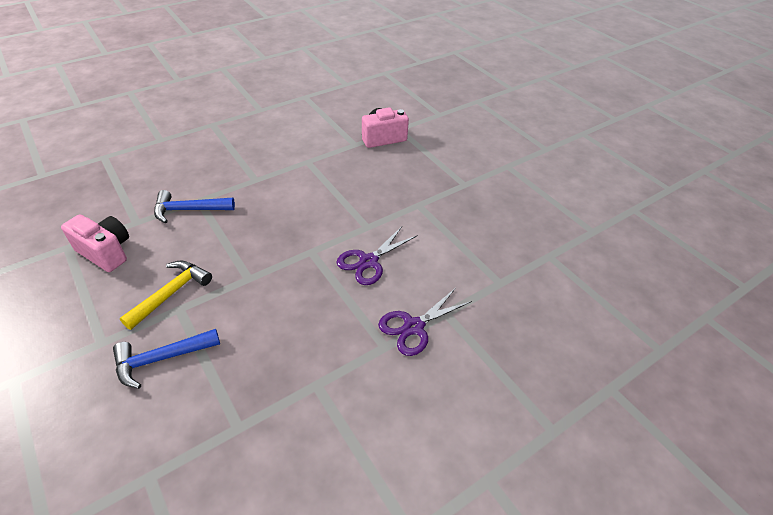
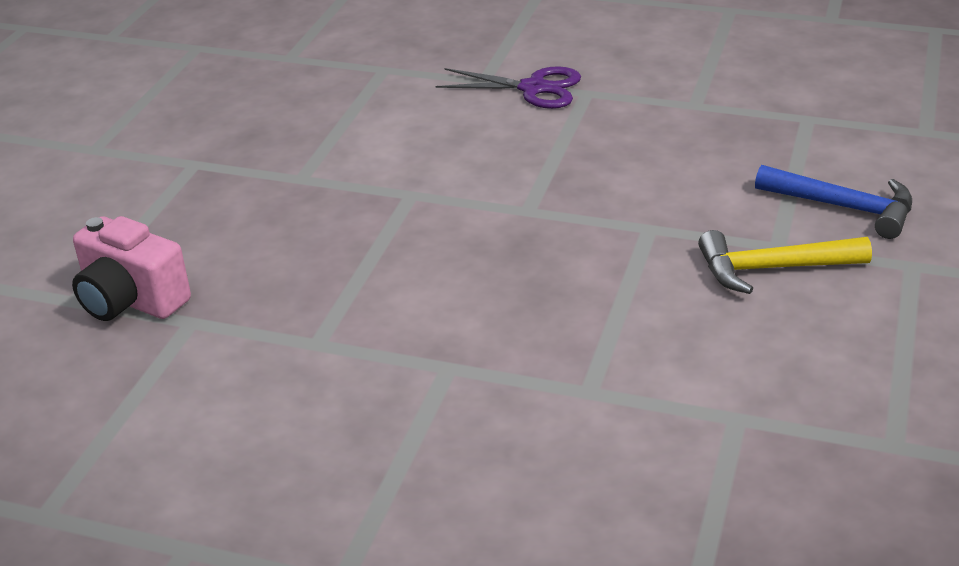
camera: 125 degrees left, 10 degrees down
(106, 252) = (829, 390): pink camera -> none
(188, 210) = (625, 381): blue hammer -> none
(368, 261) = (478, 160): purple scissors -> none

